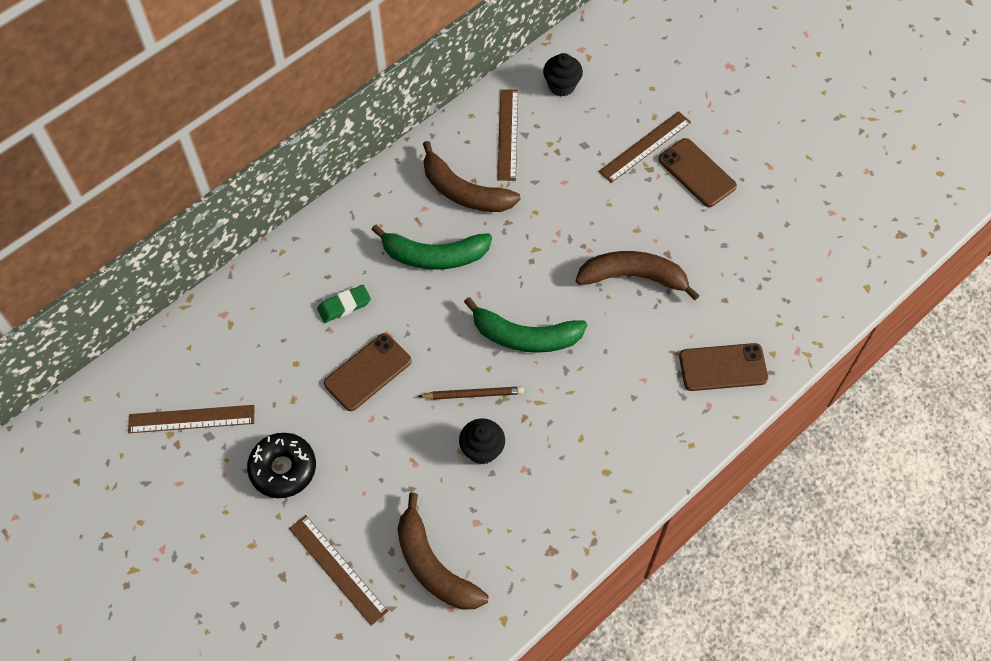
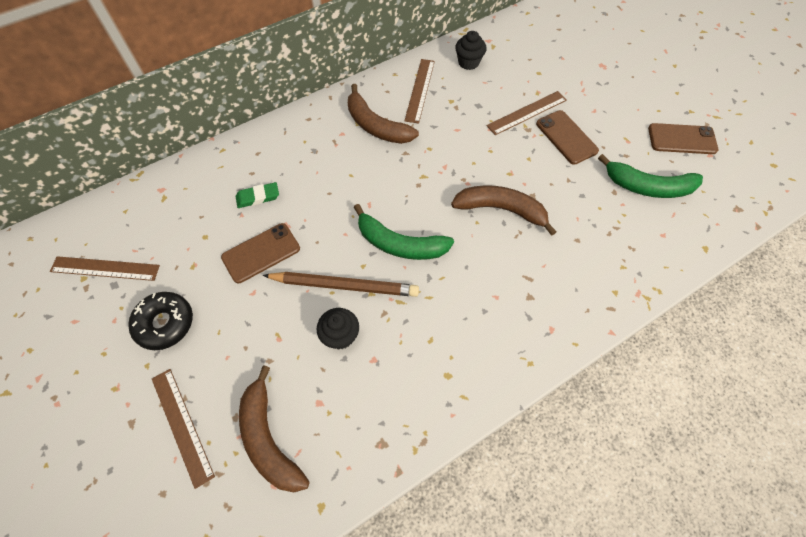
camera: 10 degrees right, 0 degrees up
(434, 256) = (340, 170): green banana -> green banana (648, 187)
(473, 394) = (344, 286): brown pencil -> brown pencil, size x1.69
(723, 367) = (569, 297): brown phone -> brown phone (682, 139)

